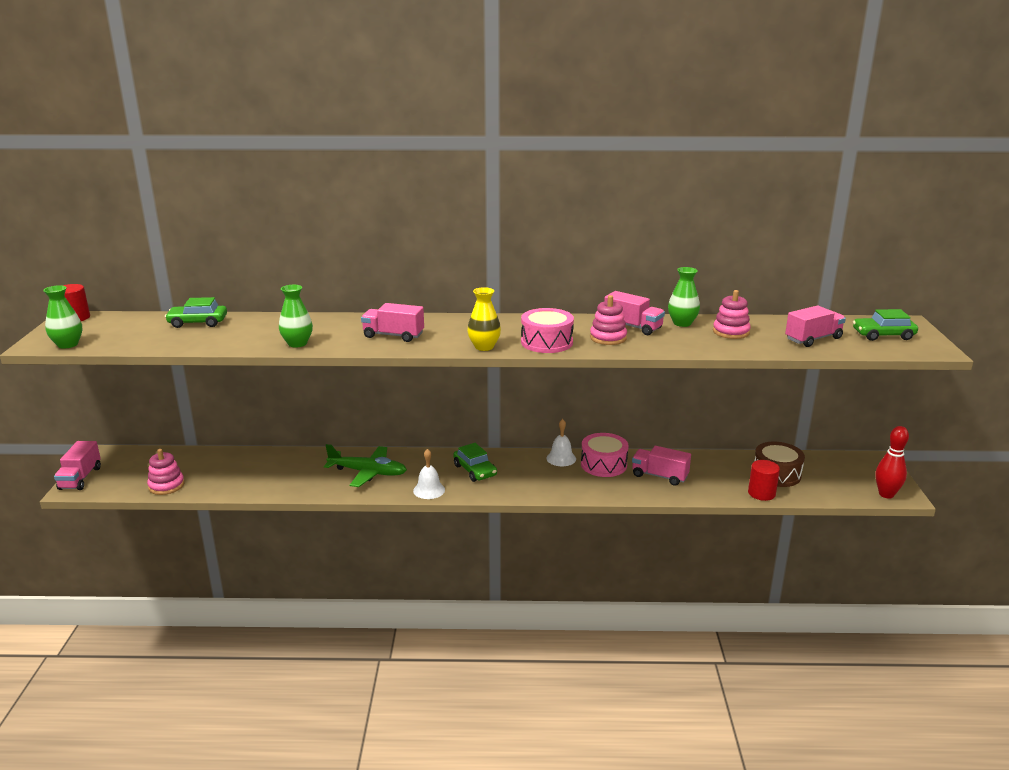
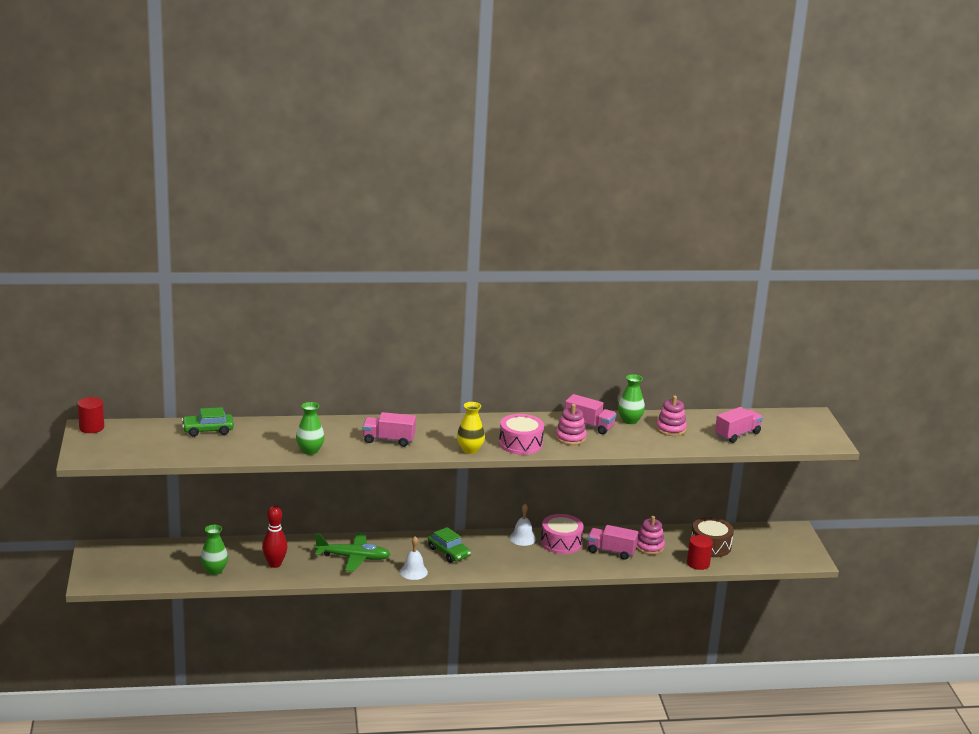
camera: 10 degrees left, 0 degrees up
(68, 344) = (108, 457): green vase -> green vase (214, 570)
(80, 478) = (89, 573): pink truck -> none
(166, 486) = (175, 577): pink stacking toy -> pink stacking toy (649, 547)
(883, 335) = (793, 429): green car -> none
(886, 494) = (800, 560): red bowling pin -> red bowling pin (275, 564)

